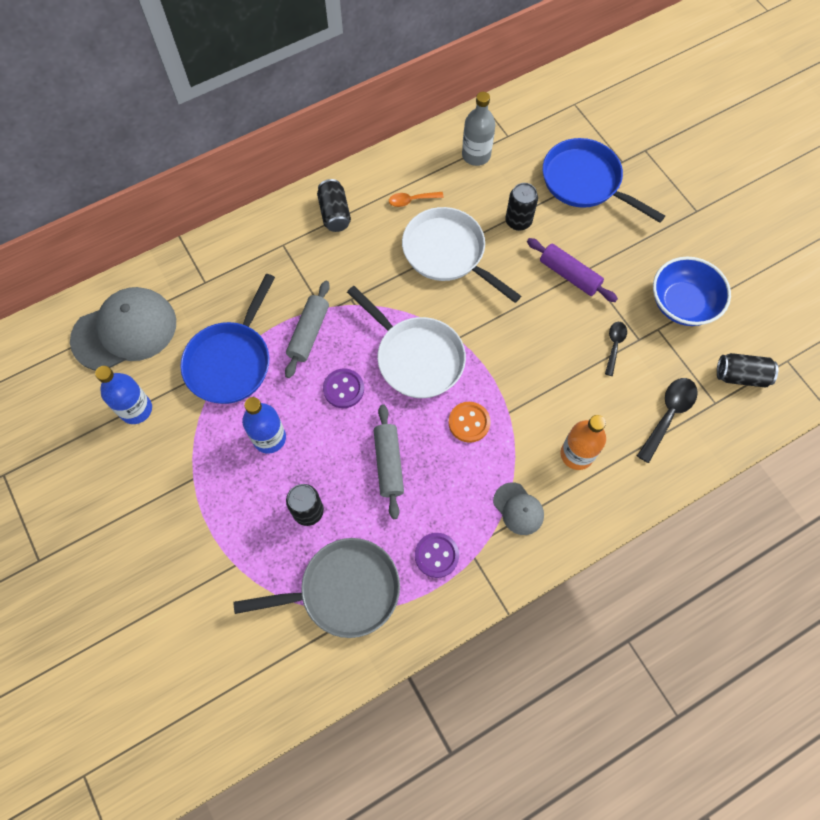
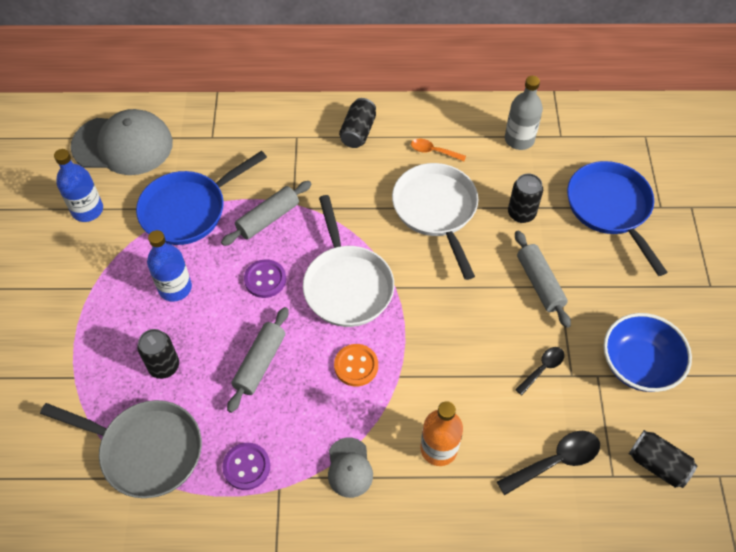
camera: 30 degrees right, 10 degrees down
(569, 275) = (539, 283): purple rolling pin -> grey rolling pin

